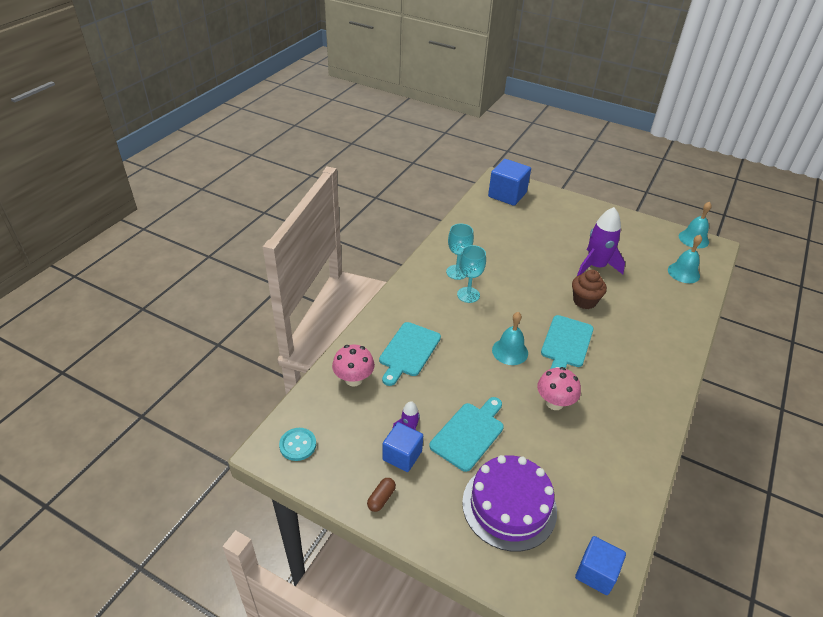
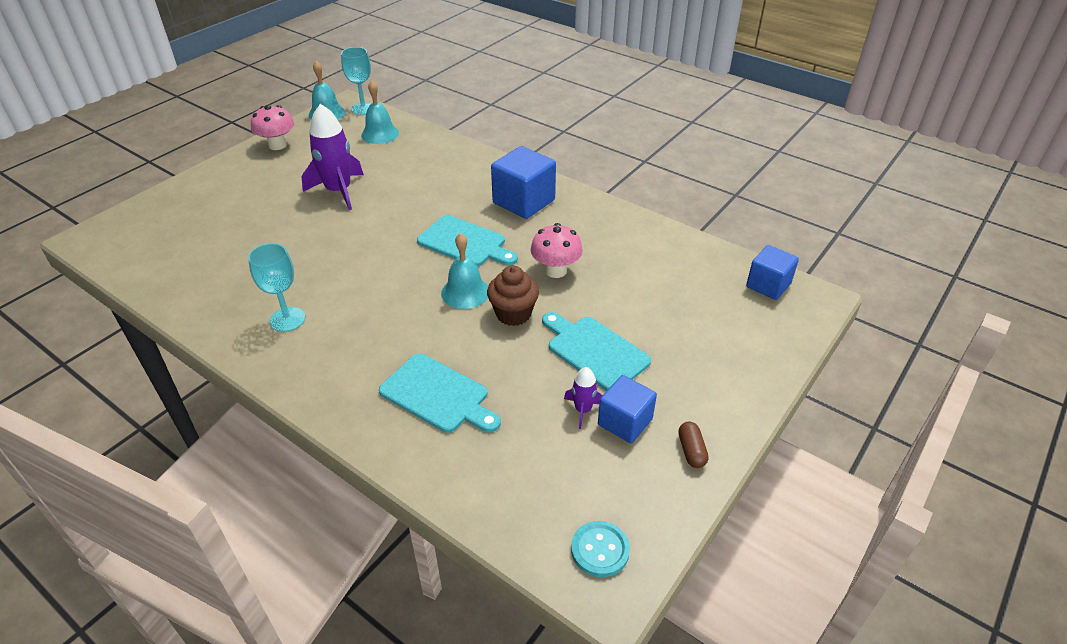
camera: 80 degrees left, 0 degrees up
(354, 379) = (479, 468): pink mushroom -> pink mushroom (277, 145)
(381, 498) = (691, 451): brown capsule -> brown capsule turned 45 degrees clockwise
(468, 295) = (343, 314): turquoise goblet -> turquoise goblet (363, 108)
(507, 195) = (133, 237): blue cube -> blue cube (524, 202)
(509, 506) = (697, 333): purple cake -> none
(584, 301) = (398, 213): brown cupcake -> brown cupcake (513, 314)

